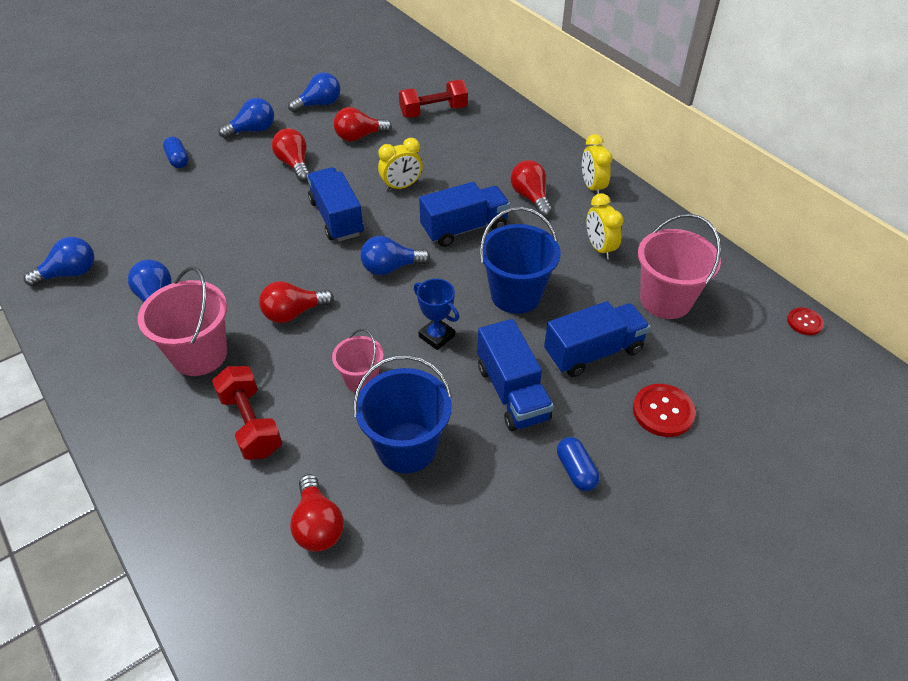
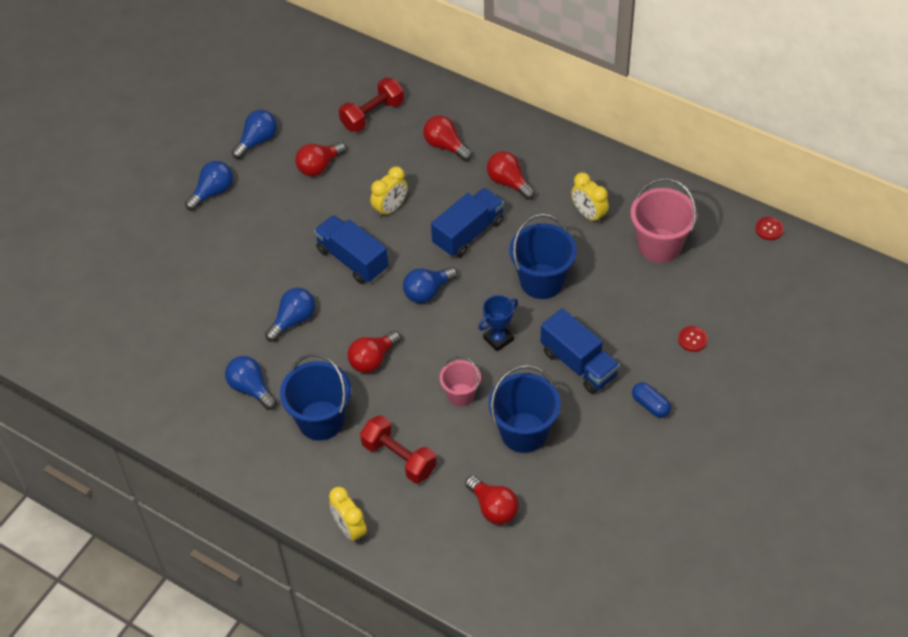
camera: 20 degrees left, 5 degrees up
(70, 273) = (156, 392): blue light bulb -> blue light bulb (293, 320)
(178, 160) = (164, 248): blue capsule -> none
(199, 354) = (321, 420): pink bucket -> blue bucket
(294, 164) = (278, 217): red light bulb -> red light bulb (445, 146)
(436, 336) = (498, 339): blue trophy -> blue trophy turned 60 degrees counterclockwise
(592, 187) = (556, 154): yellow clock -> yellow clock (350, 529)
(593, 352) = (623, 310): blue truck -> none
(663, 411) = (692, 339): red button -> red button, size x0.62

